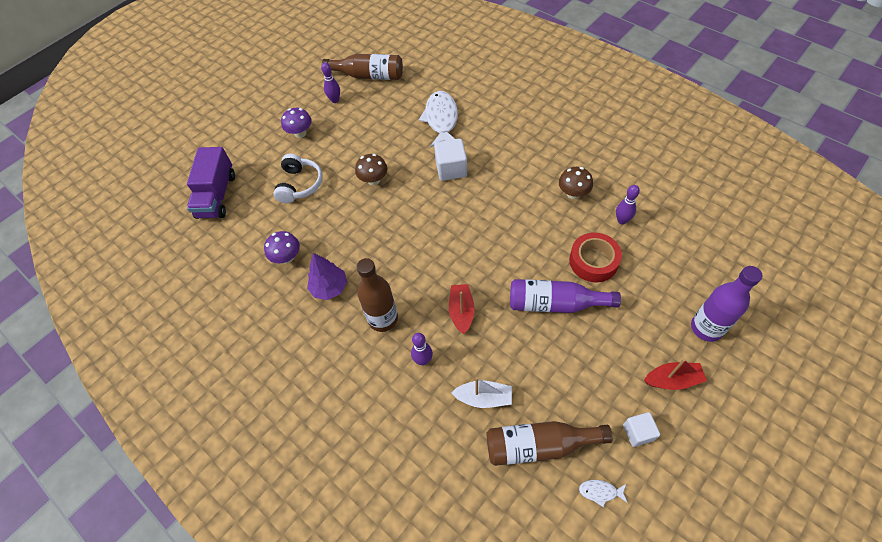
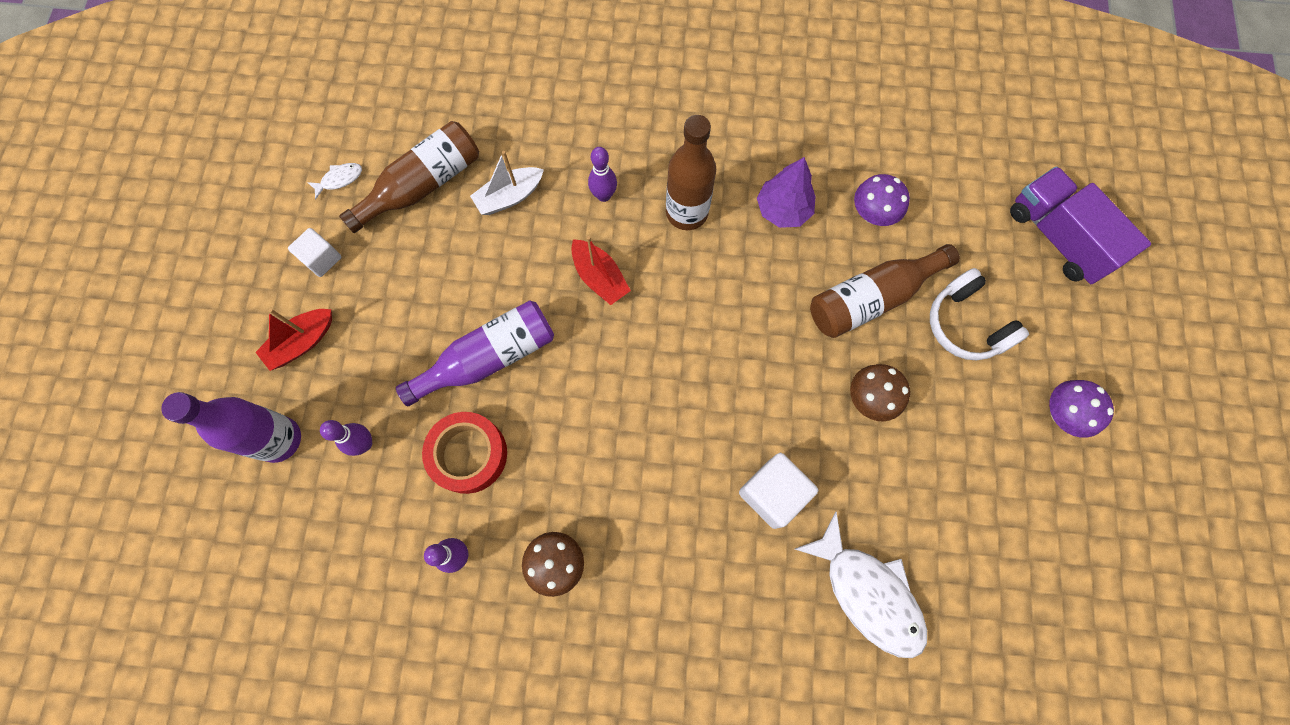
camera: 140 degrees right, 15 degrees up
(335, 100) = (1080, 520): purple bowling pin -> purple bowling pin (364, 443)
(368, 75) = (1082, 620): brown bottle -> brown bottle (871, 298)

